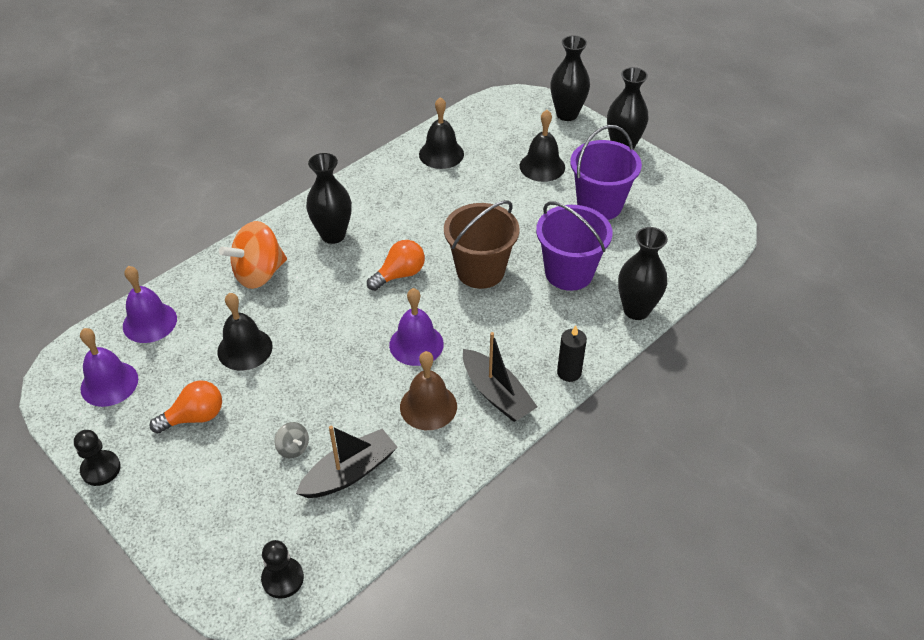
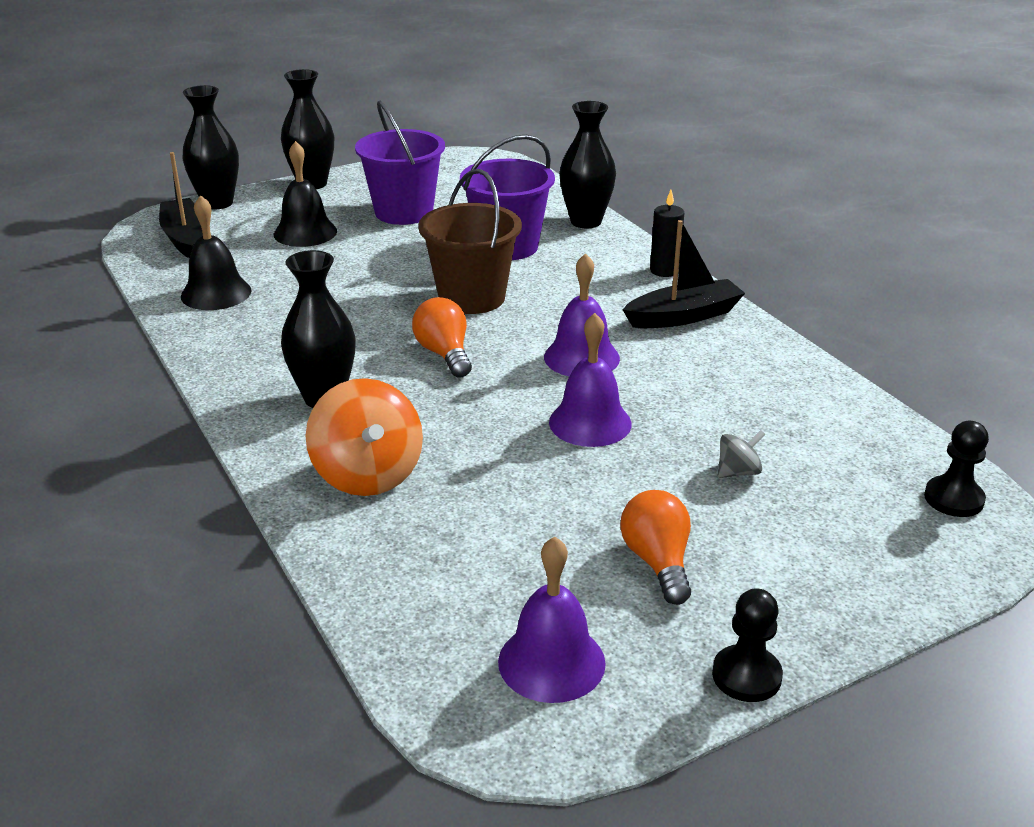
camera: 75 degrees left, 15 degrees down
(149, 322) = (419, 605): purple bell -> purple bell (590, 422)
(245, 349) = (530, 501): black bell -> none
(350, 472) = (787, 430): black boat -> black boat (185, 238)
(428, 406) = (690, 362): brown bell -> none

